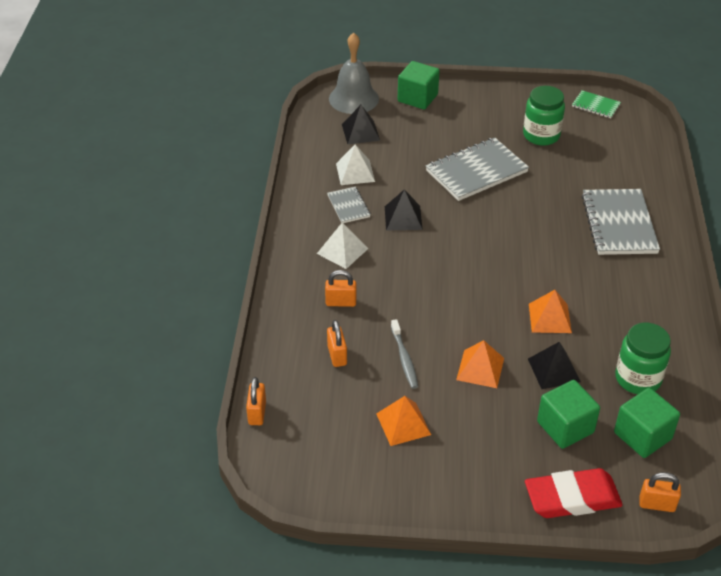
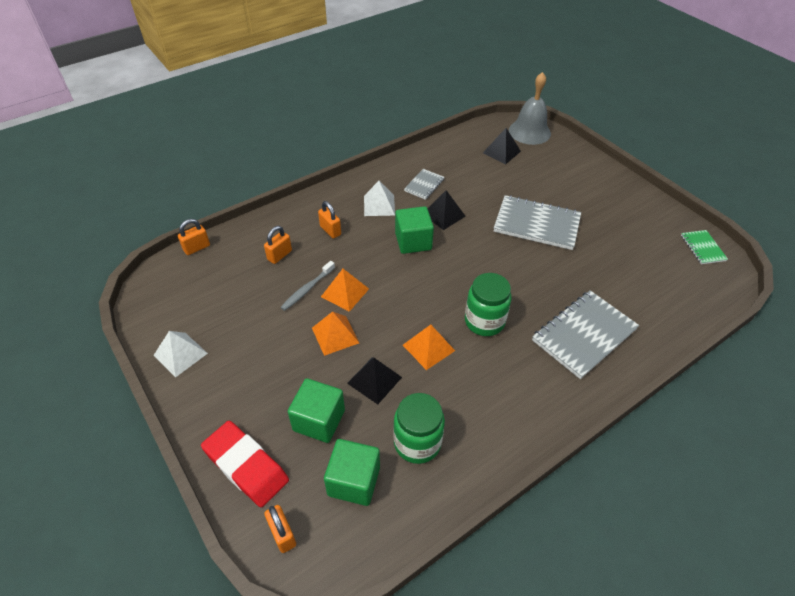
camera: 50 degrees right, 5 degrees up
(355, 172) = (460, 170): white pyramid -> white pyramid (180, 354)
(403, 424) = (244, 322): orange pyramid -> orange pyramid (345, 292)
(417, 98) = (571, 157): green cube -> green cube (413, 241)
(541, 135) = (623, 236): green jar -> green jar (484, 321)

